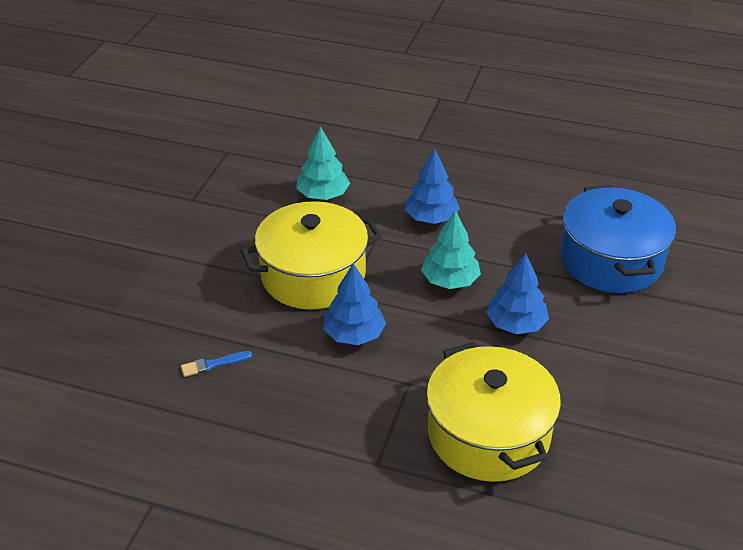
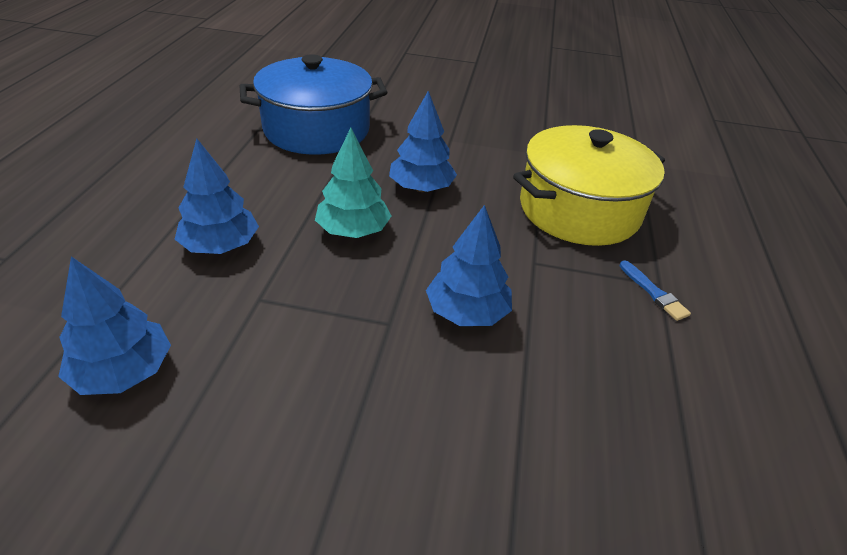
camera: 100 degrees left, 0 degrees up
(214, 364) = (578, 480): blue brush -> blue brush (653, 292)
(313, 275) = (347, 367): yellow pot -> none
(323, 195) = (124, 372): turquoise tree -> blue tree

